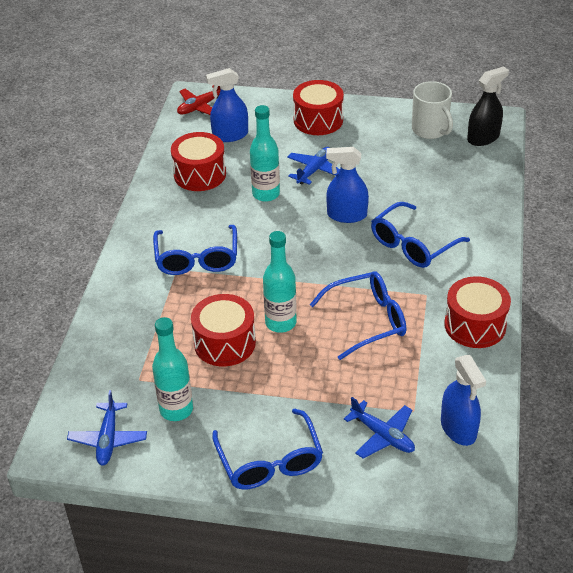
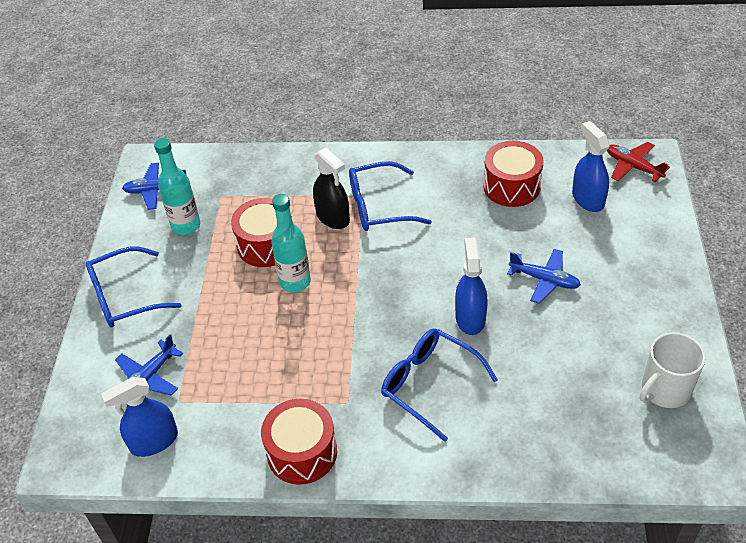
camera: 85 degrees right, 5 degrees up
(266, 194) = (491, 243): turquoise bottle -> none
(318, 120) = (644, 272): red drum -> none
(367, 320) = (303, 352): blue glasses -> none
(483, 138) = (667, 453): black spray bottle -> black spray bottle (333, 217)

